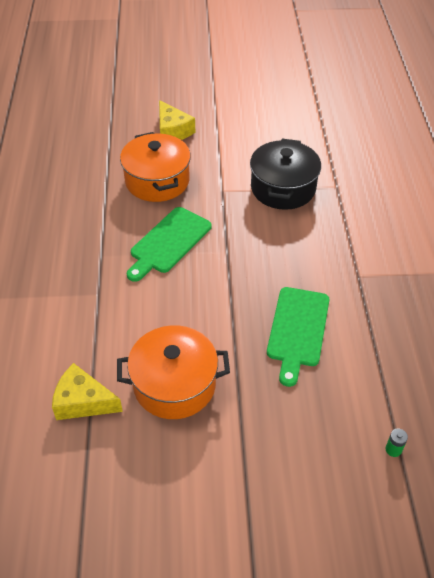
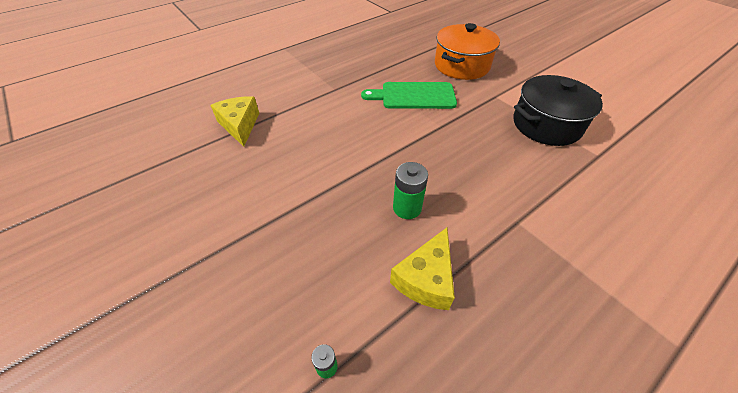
camera: 55 degrees right, 0 degrees up
(172, 131) = (515, 50): yellow cheese -> yellow cheese (426, 278)
(174, 384) = (287, 161): orange pot -> none
(298, 330) = (407, 208): green cutting board -> green battery

